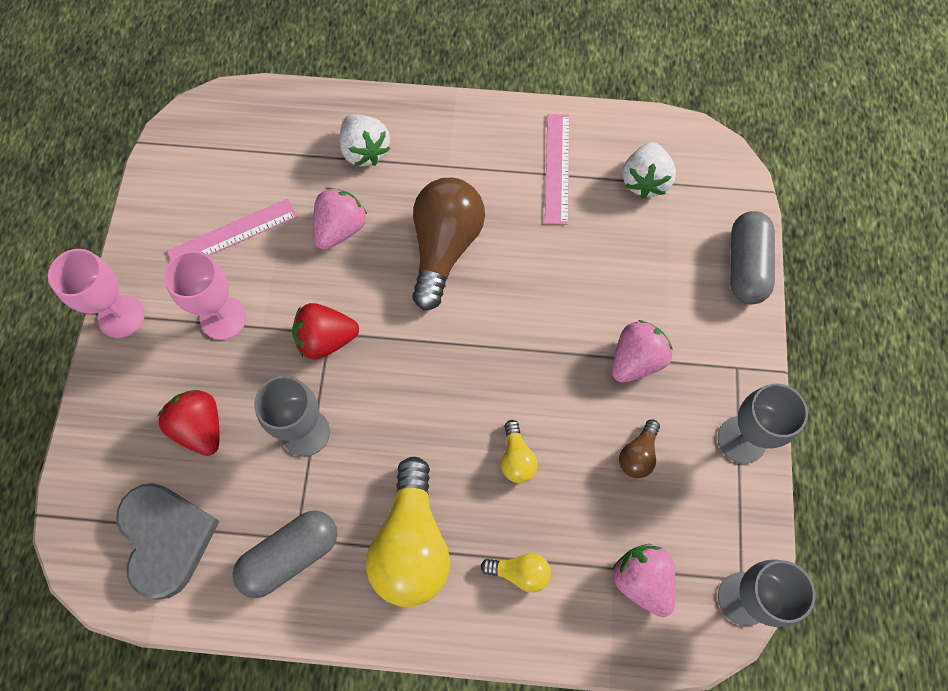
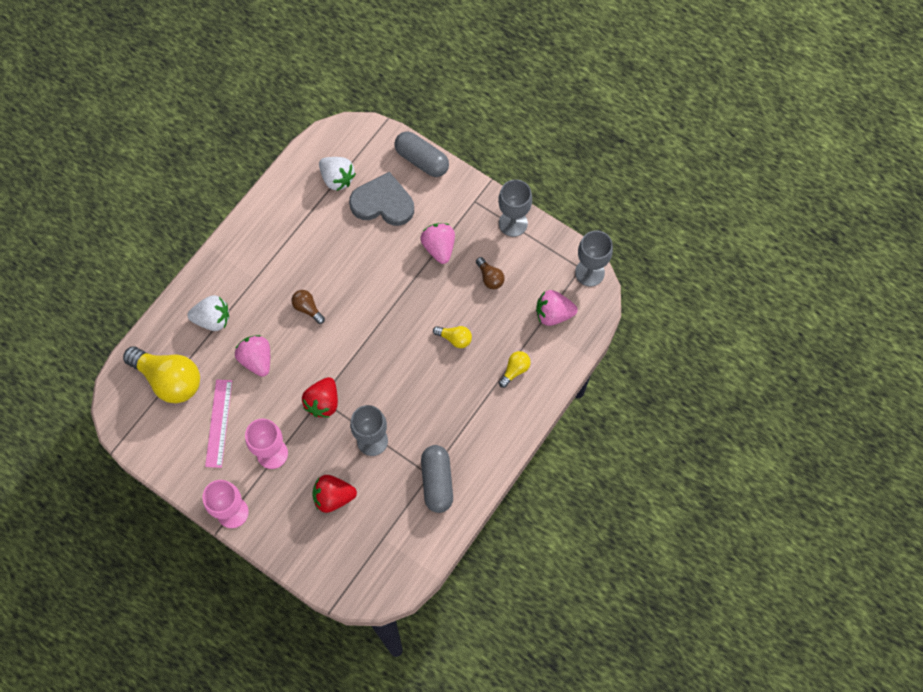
camera: 60 degrees left, 0 degrees up
(166, 538) = (387, 544): grey heart -> grey heart (383, 203)
(412, 544) = (468, 416): yellow light bulb -> yellow light bulb (169, 380)
(444, 247) = (307, 308): brown light bulb -> brown light bulb, size x0.47
(557, 168) = (297, 220): pink ruler -> none

